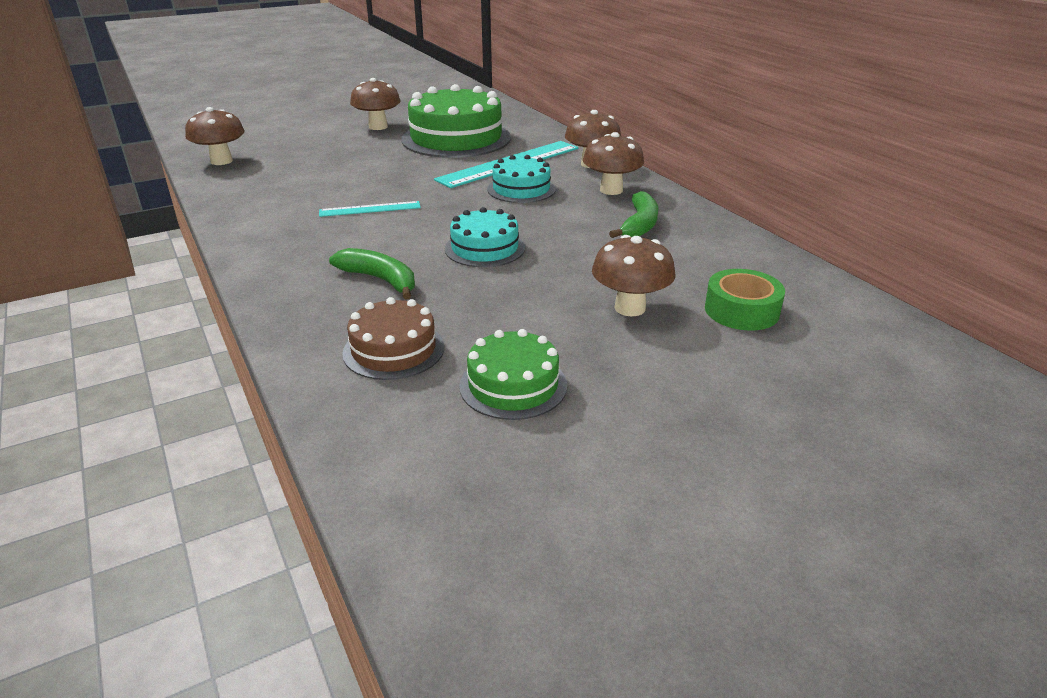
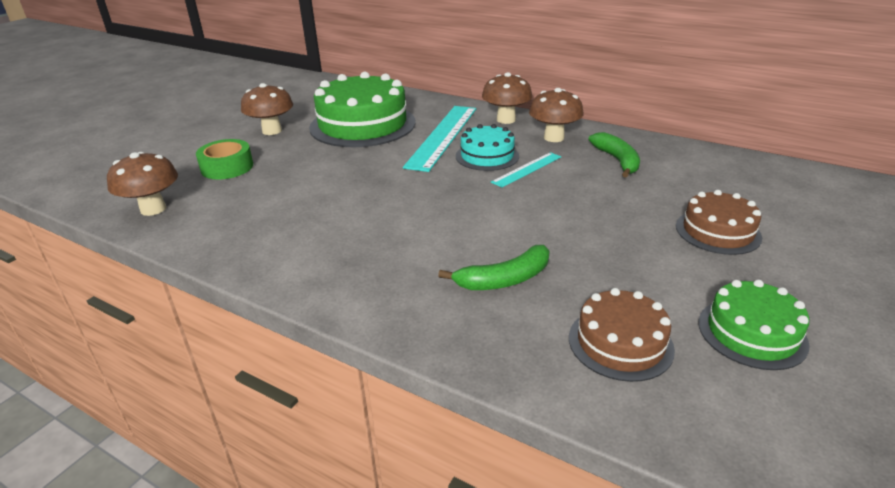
camera: 30 degrees left, 0 degrees up
(370, 209) = (388, 213): turquoise ruler -> turquoise ruler (527, 169)
(380, 280) = (504, 279): green banana -> green banana turned 150 degrees clockwise
(485, 248) = (541, 218): turquoise cake -> none
(630, 308) = (717, 231): brown mushroom -> brown cake
(741, 310) = (781, 206): green tape -> green tape (227, 167)

